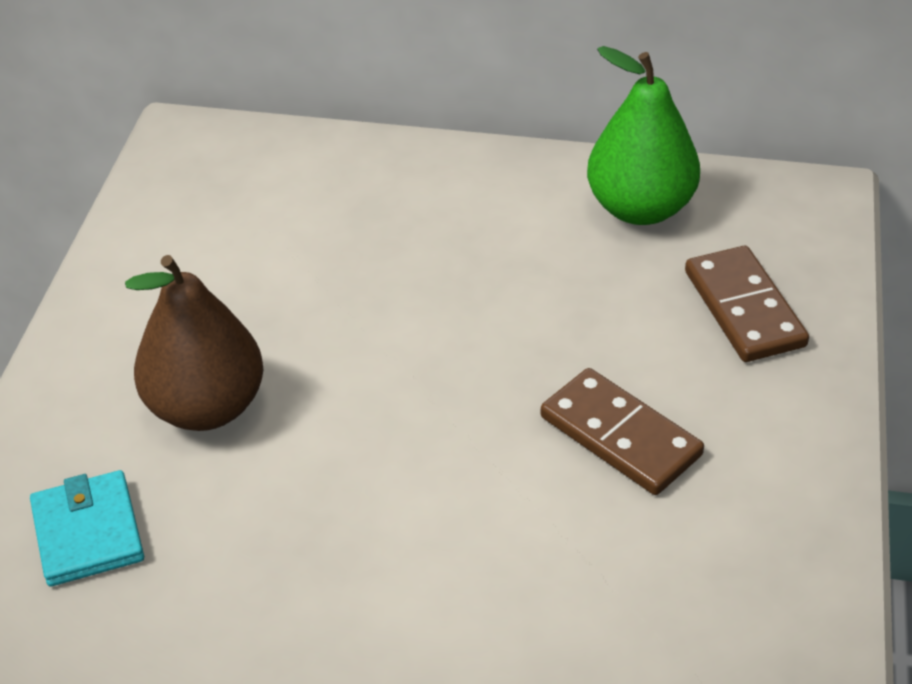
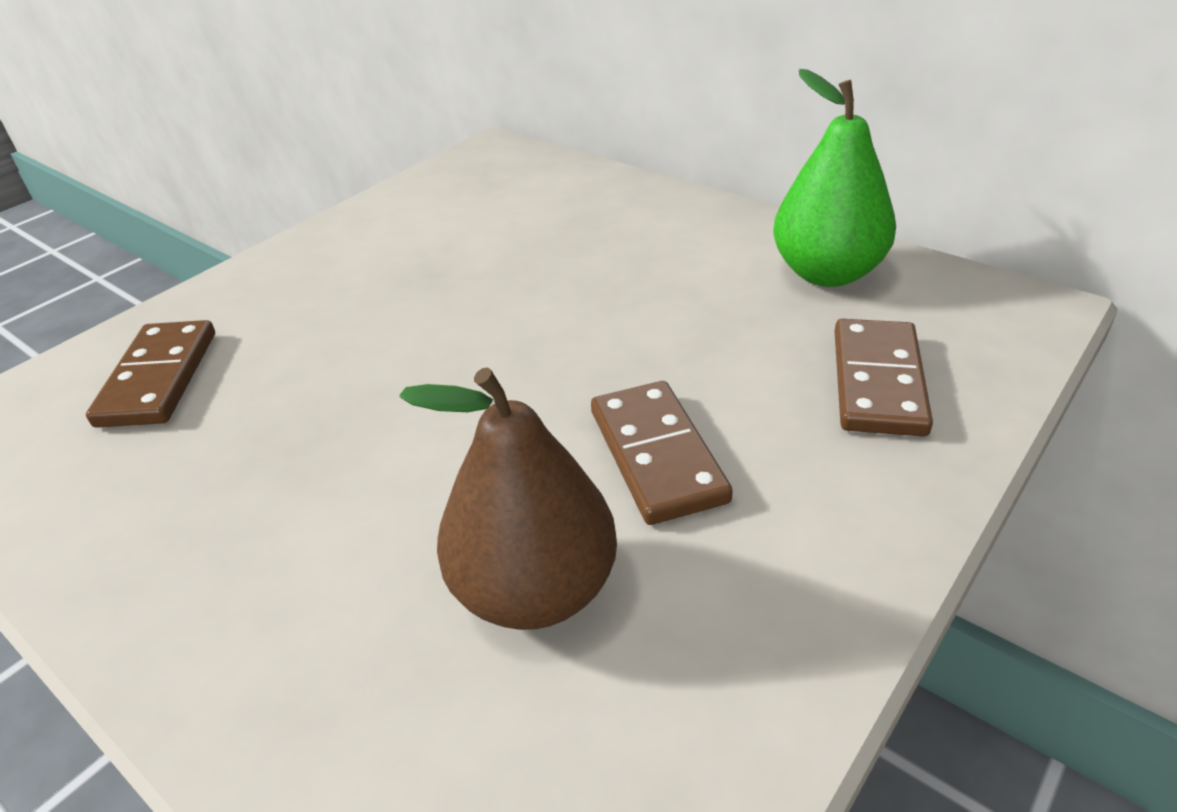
camera: 30 degrees right, 5 degrees down
(88, 532) = (158, 378): turquoise wallet -> brown domino
(206, 407) = (330, 318): brown pear -> brown pear (535, 589)

